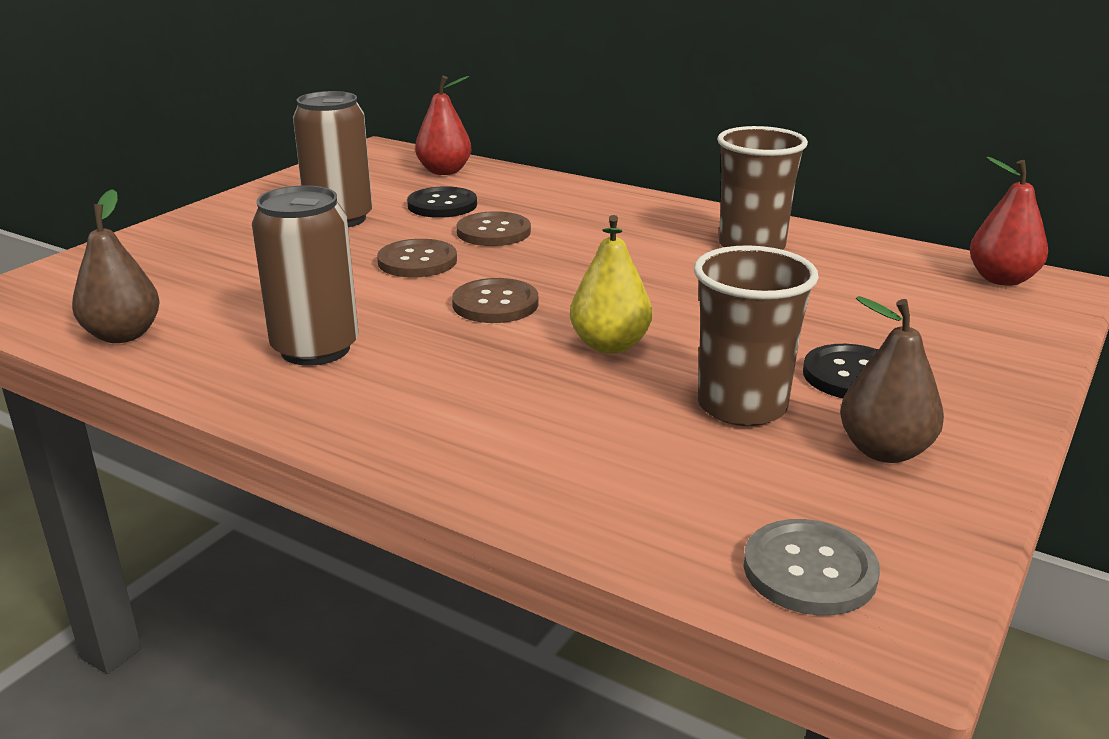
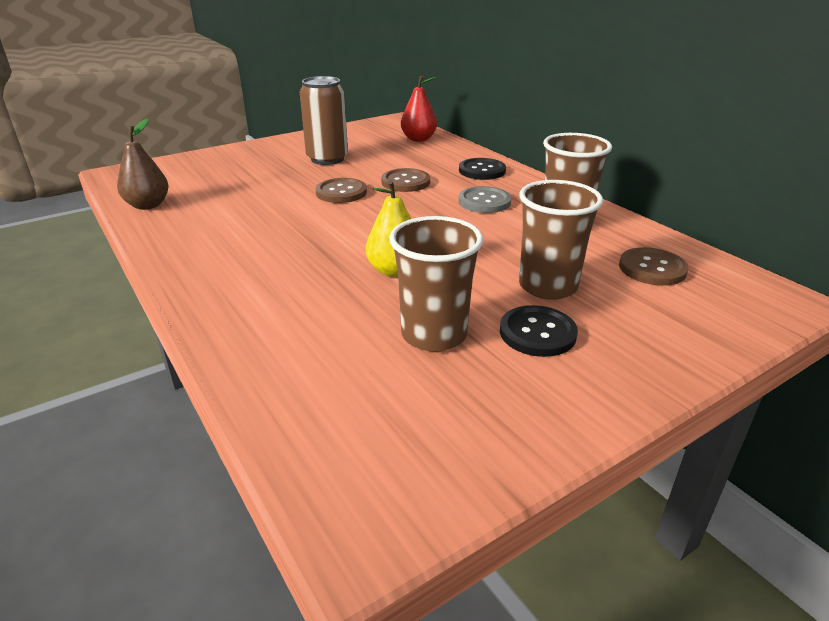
camera: 25 degrees right, 5 degrees up
(315, 349) = (228, 234): brown can -> none
(442, 205) = (394, 160): black button -> black button (482, 171)
(495, 304) = (356, 228): brown button -> brown button (652, 268)
(809, 323) = (547, 286): none -> brown cup
(809, 570) = (348, 468): grey button -> grey button (484, 202)
(884, 451) = (499, 396): brown pear -> none
(1001, 279) = (742, 286): red pear -> none

